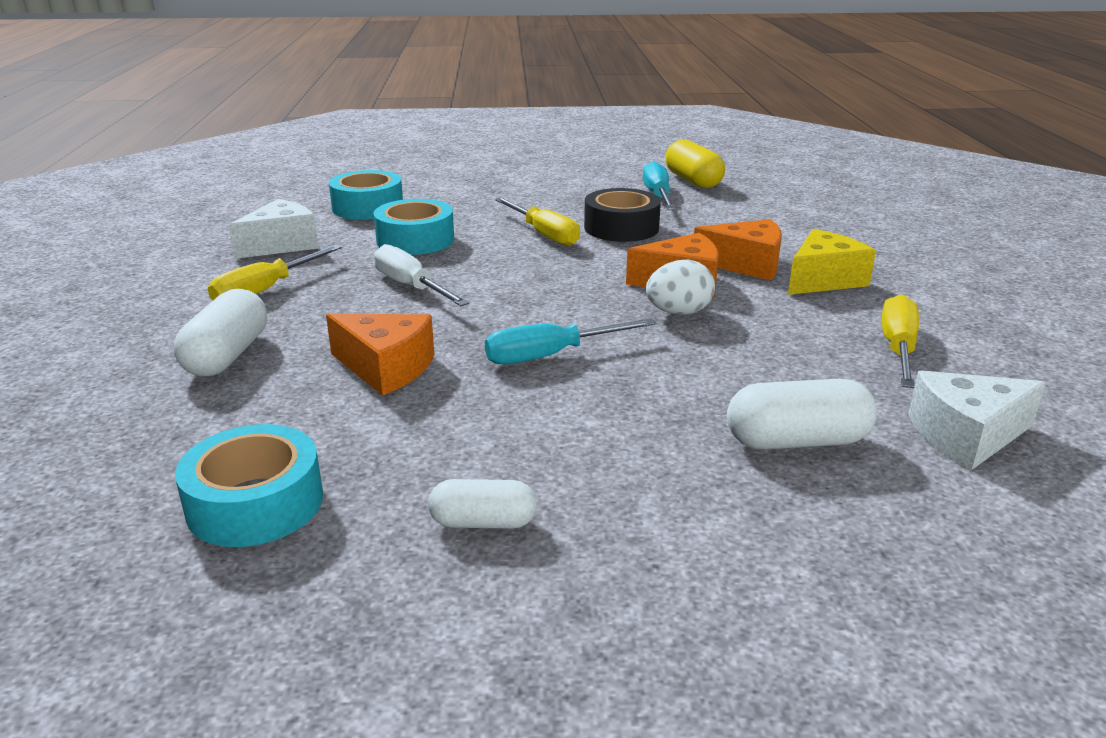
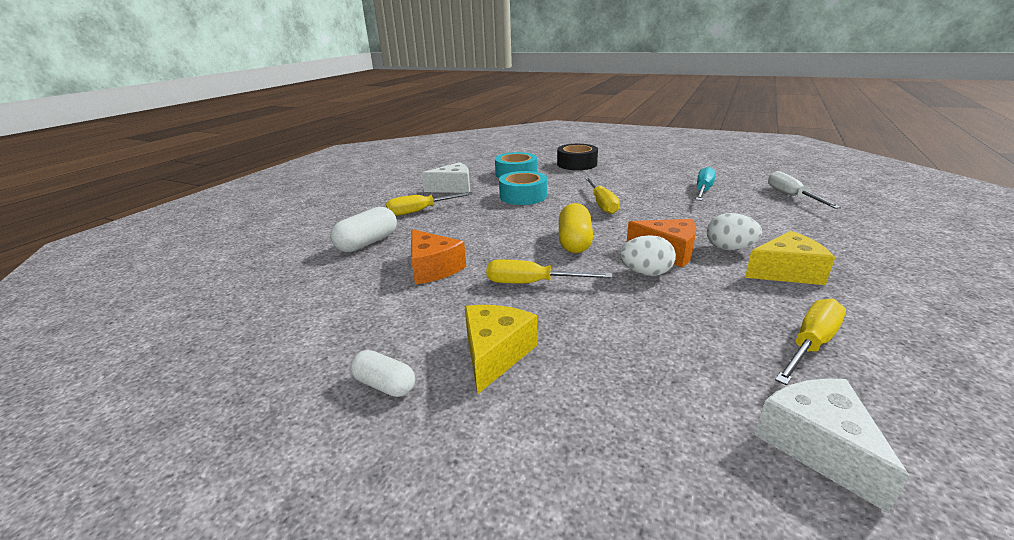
camera: 30 degrees right, 0 degrees up
(255, 503) = (293, 330): turquoise tape -> none
(411, 287) = (494, 223): white screwdriver -> white screwdriver (791, 196)
(551, 355) = (532, 283): turquoise screwdriver -> yellow screwdriver
(589, 448) = (495, 354): none -> yellow cheese
(621, 228) = (657, 208): black tape -> black tape (576, 164)
(693, 181) = (739, 183): yellow capsule -> yellow capsule (574, 242)
(746, 265) = (729, 248): orange cheese -> white egg
(797, 441) = (650, 398): white capsule -> none
(966, 436) = (817, 446): white cheese -> white cheese turned 60 degrees clockwise

